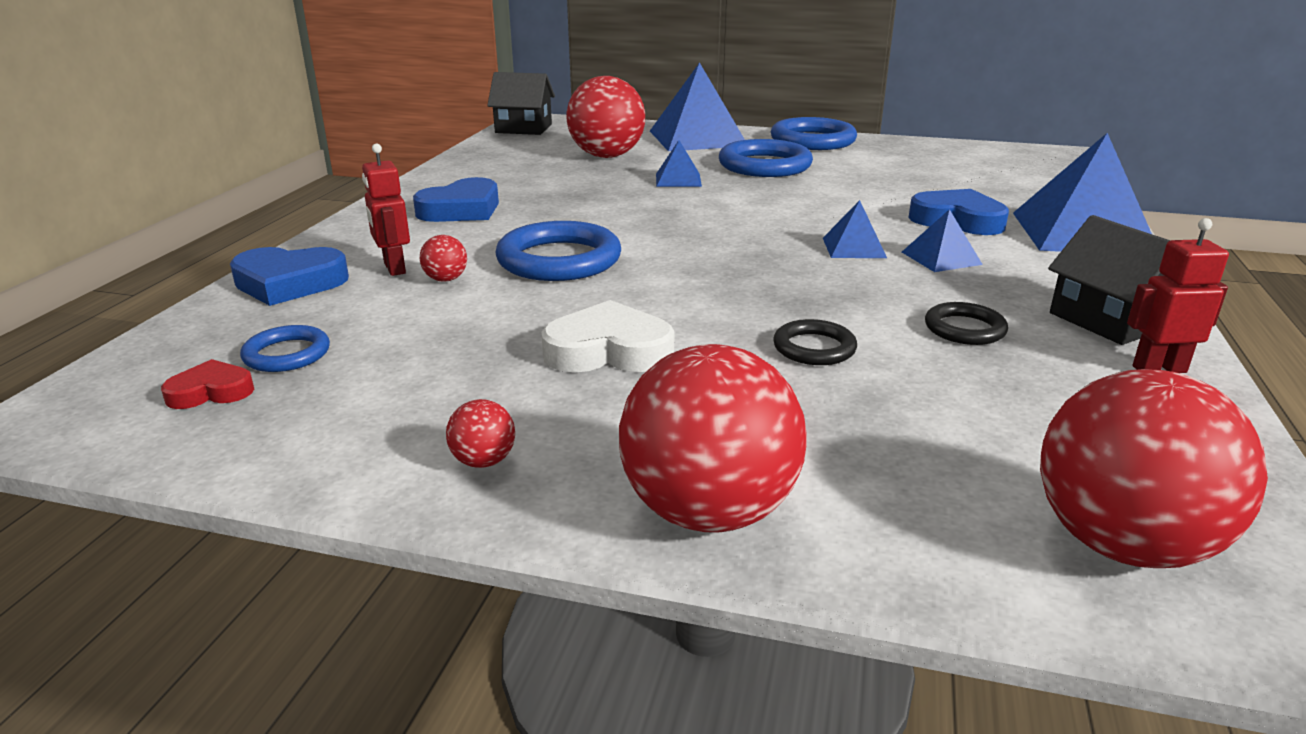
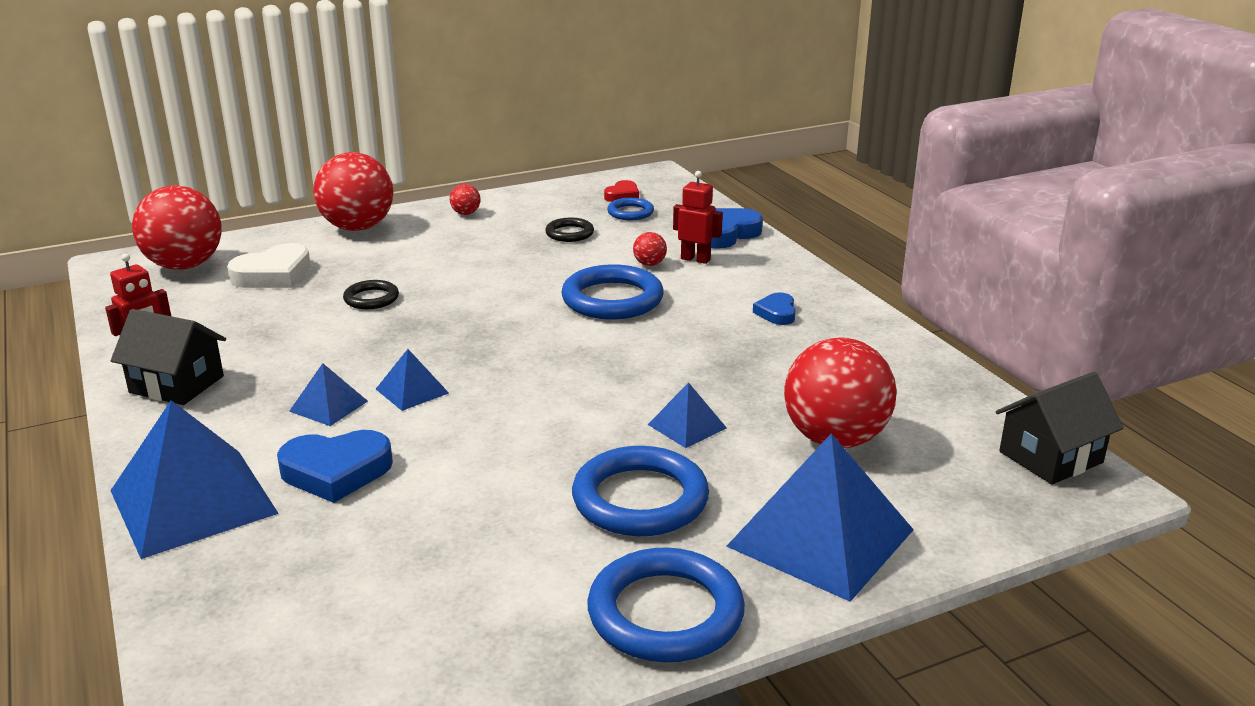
camera: 140 degrees right, 0 degrees up
(461, 210) = (776, 313): blue heart -> blue heart, size x0.58
(609, 351) = (483, 261): white heart -> white heart (273, 275)
(964, 329) = (283, 342): black ring -> black ring (569, 233)

